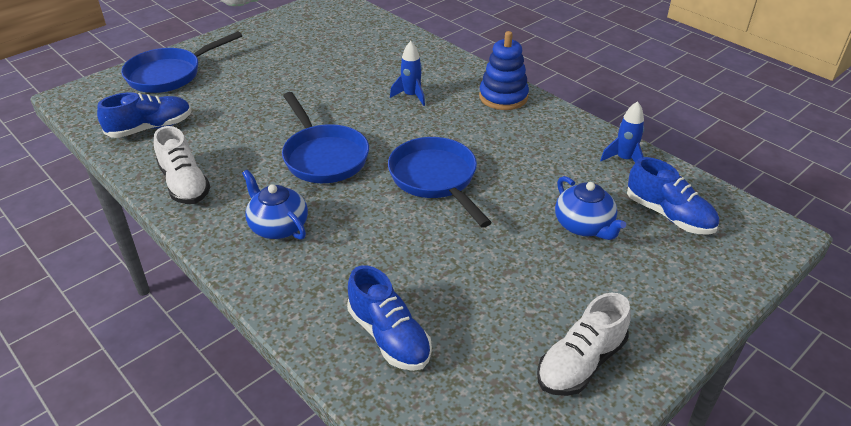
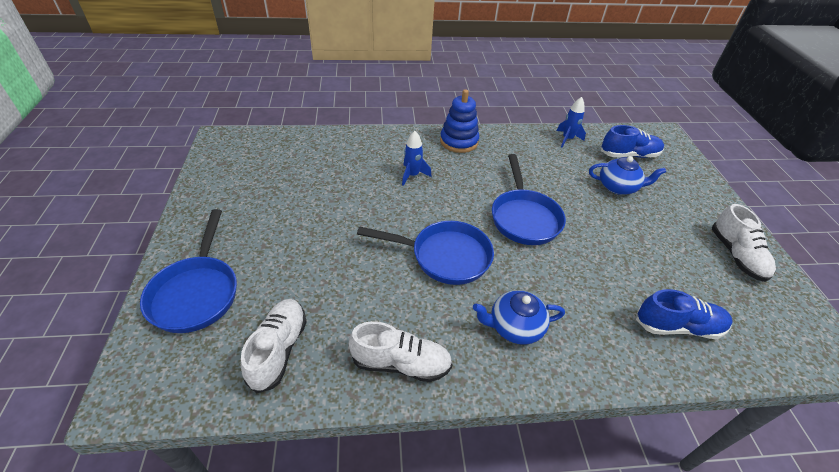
camera: 55 degrees left, 5 degrees up
(151, 128) = (278, 349): blue shoe -> white shoe
(435, 179) = (524, 217): blue pan -> blue pan turned 105 degrees counterclockwise

